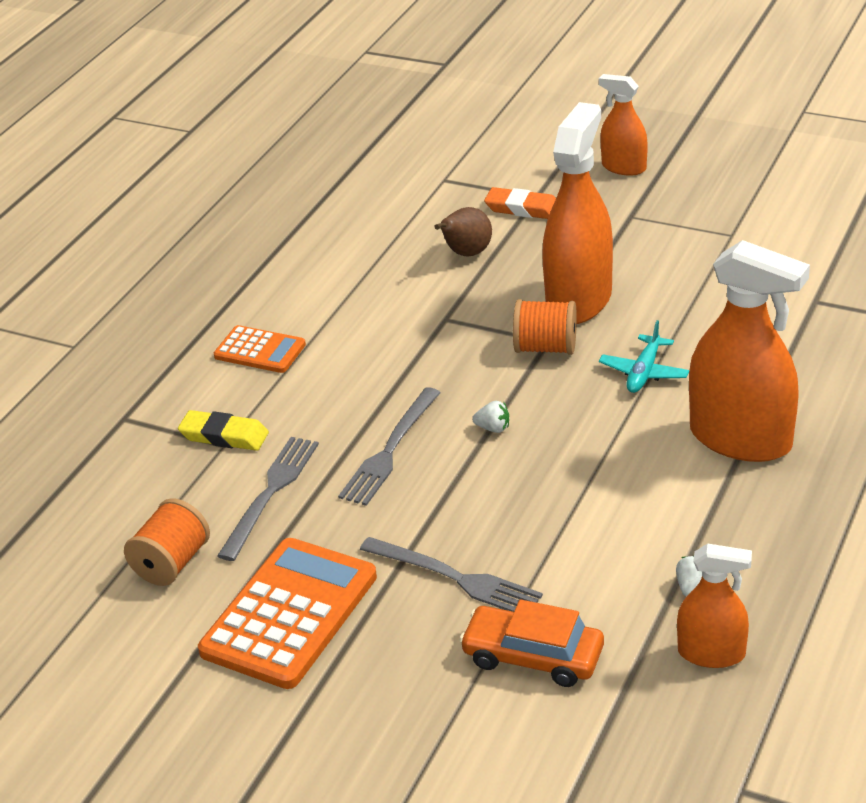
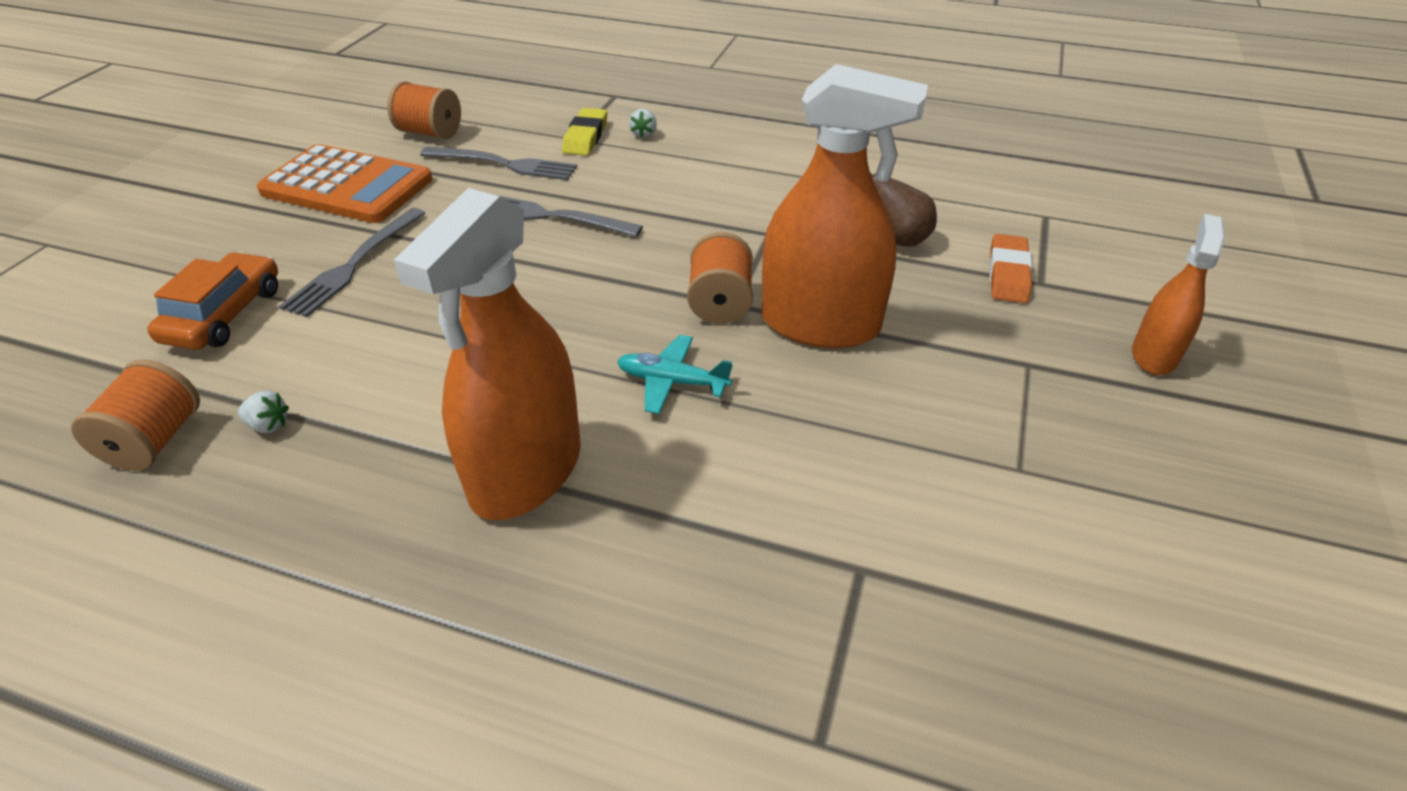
camera: 80 degrees right, 5 degrees up
(260, 350) = (707, 141): orange calculator -> none
(493, 428) = (576, 274): white strawberry -> white strawberry (644, 134)
(711, 653) = (155, 440): orange spray bottle -> orange spool

